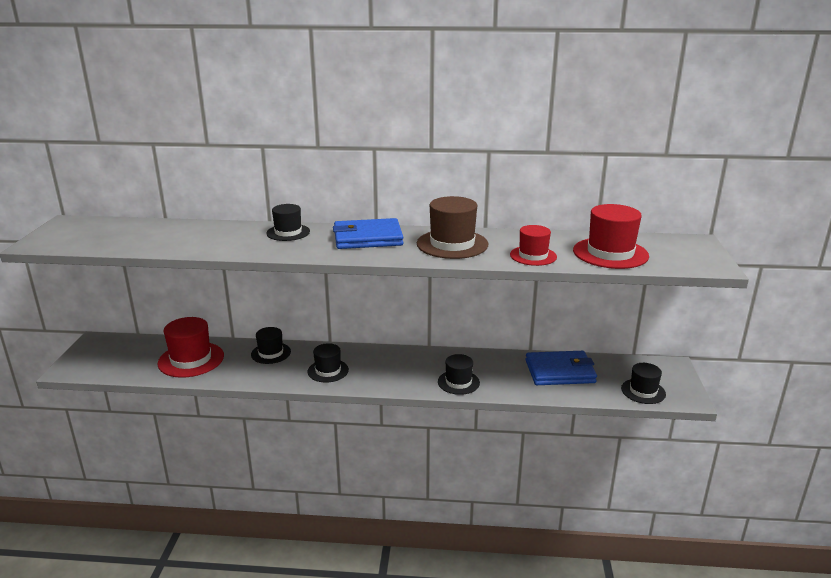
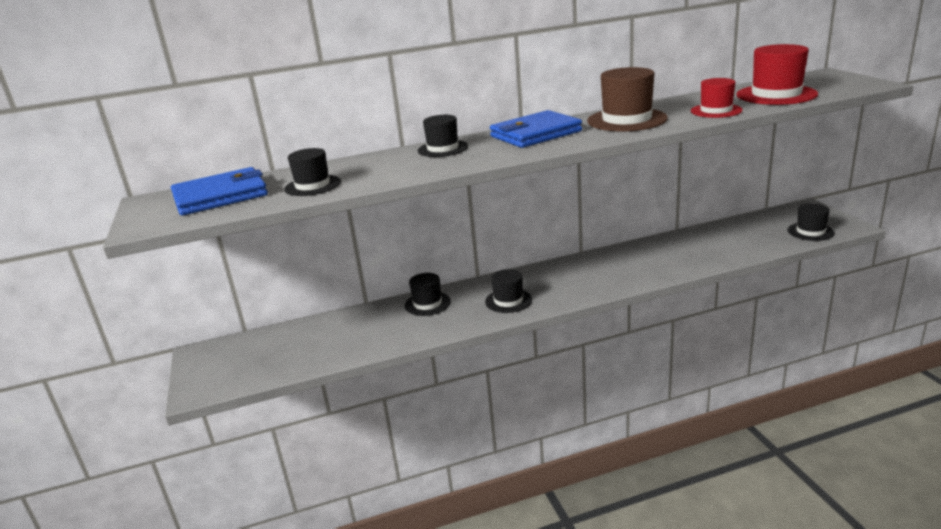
camera: 20 degrees left, 0 degrees up
(191, 359) = (343, 336): red hat -> none
(458, 382) = (647, 272): black hat -> black hat (312, 185)
(560, 371) = (724, 237): blue wallet -> blue wallet (221, 196)

